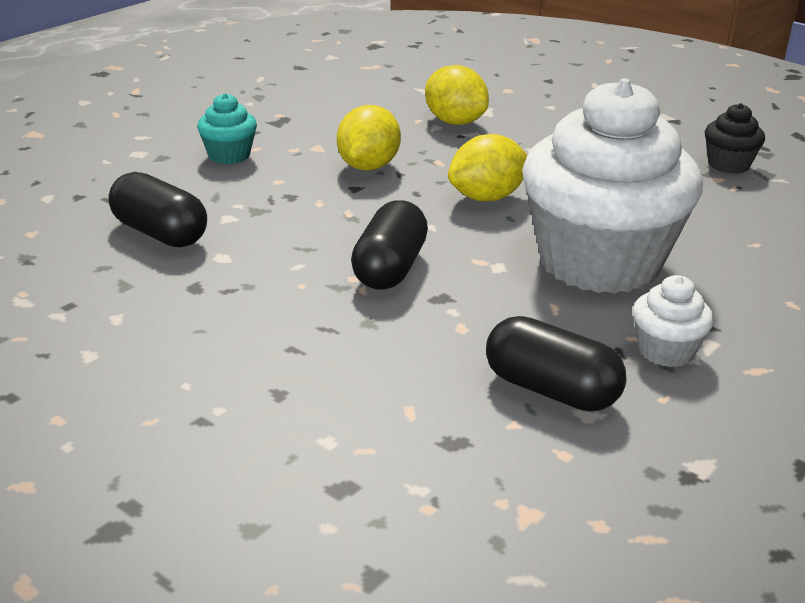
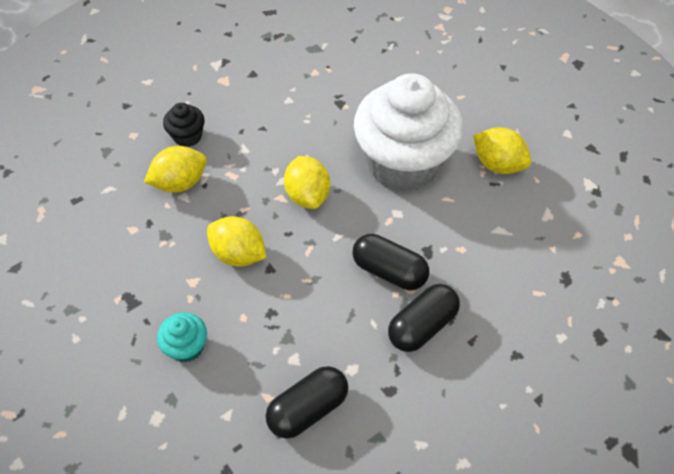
camera: 75 degrees left, 25 degrees up
(551, 390) = (526, 224): black capsule -> black capsule (422, 325)
(666, 351) = (497, 164): white cupcake -> yellow lemon
(728, 165) = (299, 60): black cupcake -> black cupcake (187, 136)

